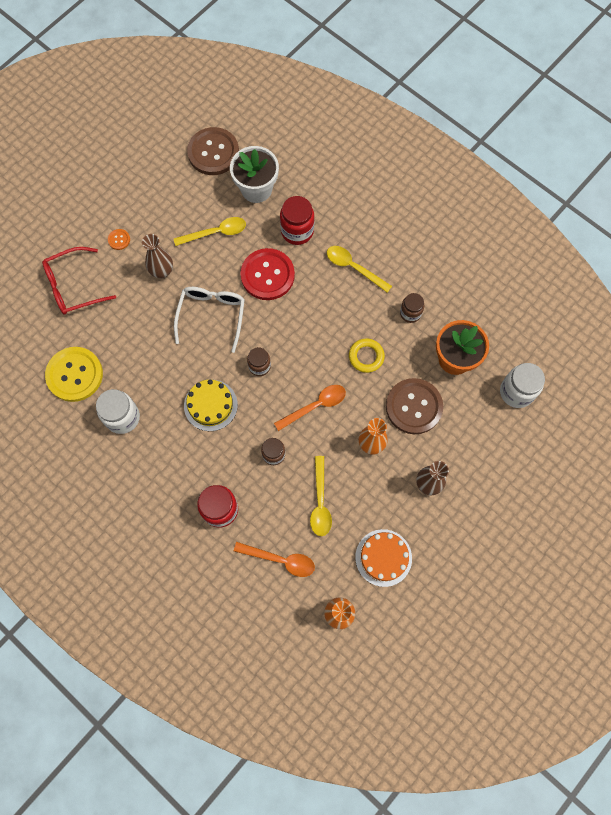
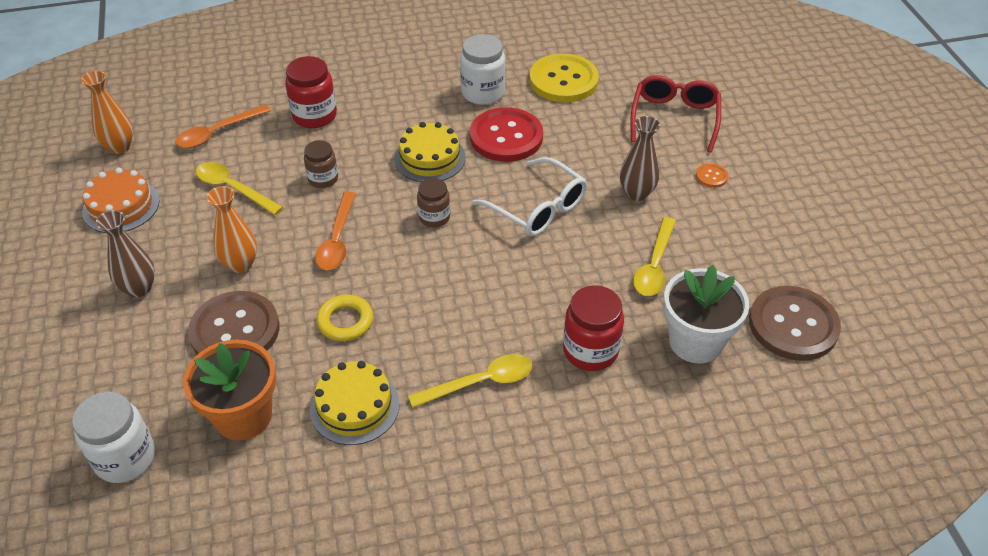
camera: 125 degrees right, 25 degrees down
(267, 275) = (548, 285): red button -> red button (506, 137)
(410, 313) = (354, 406): brown jar -> yellow cake

